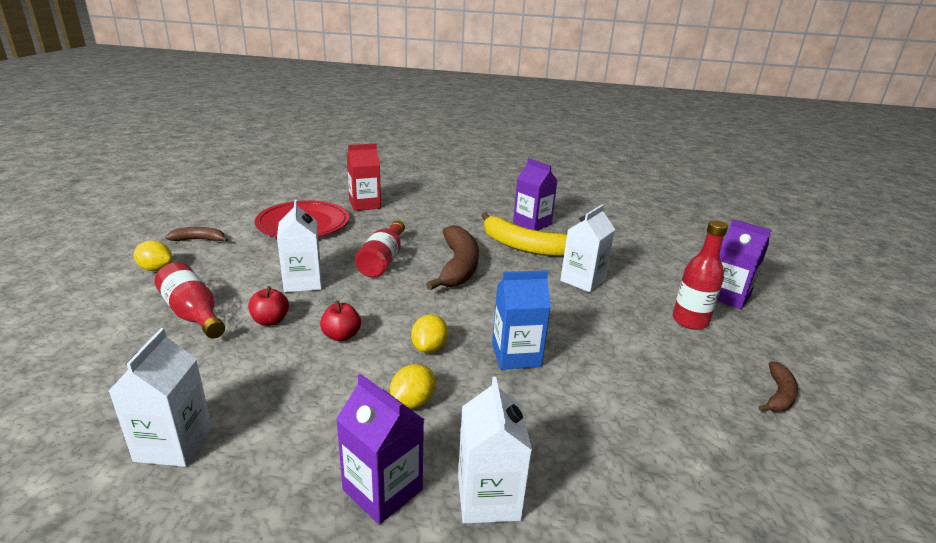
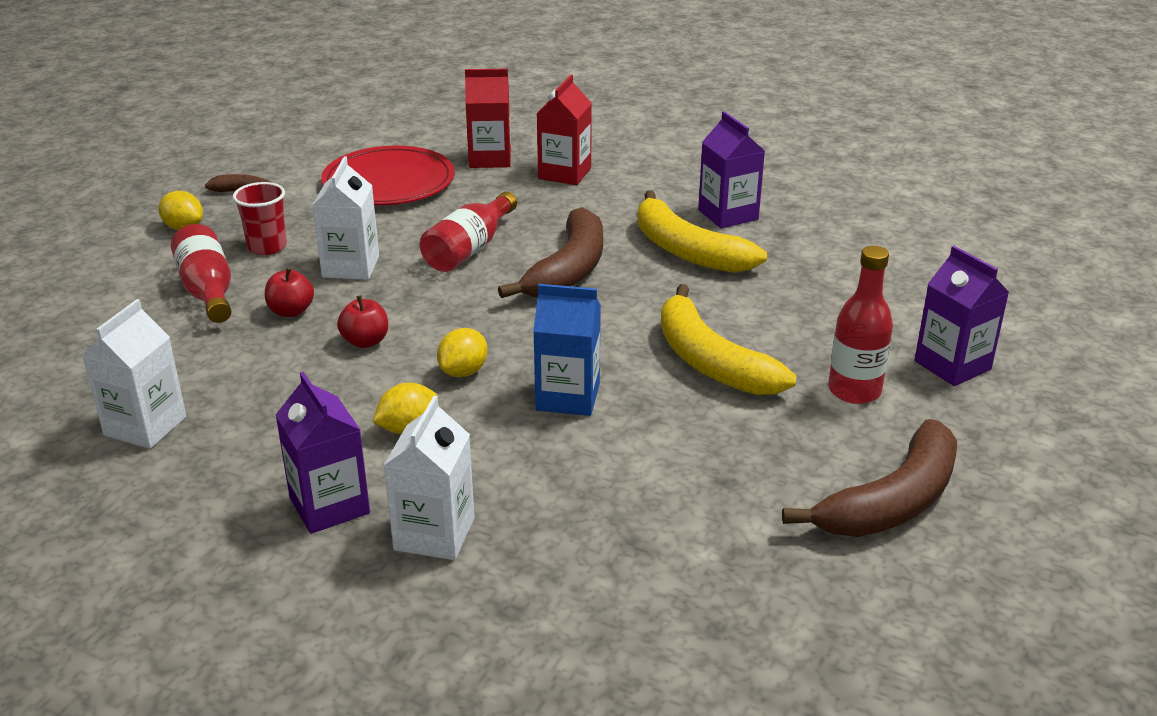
camera: 20 degrees right, 5 degrees up
(230, 275) = (267, 247): none -> red cup
(418, 209) = (564, 173): none -> red carton
(582, 280) = (738, 312): white carton -> none
(590, 315) = (711, 361): none -> yellow banana
(778, 395) = (892, 501): brown banana -> brown banana, size x1.95

